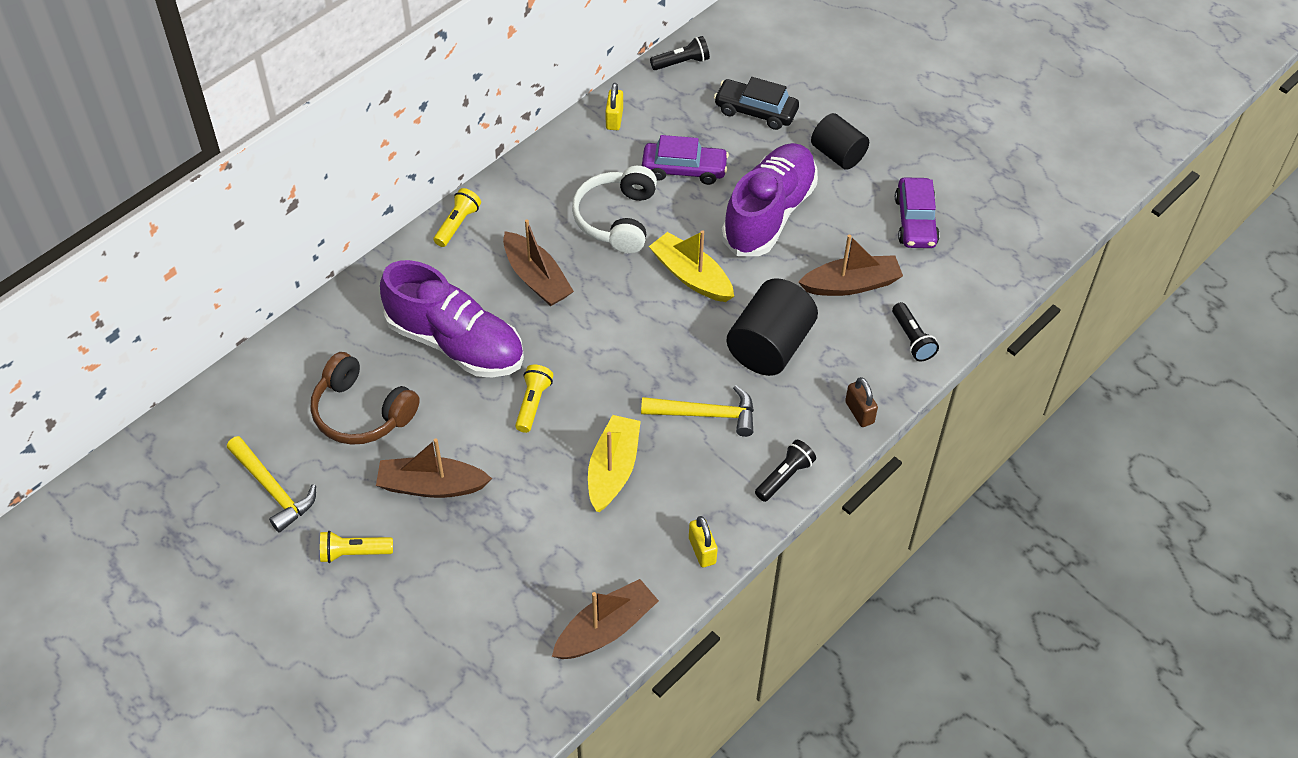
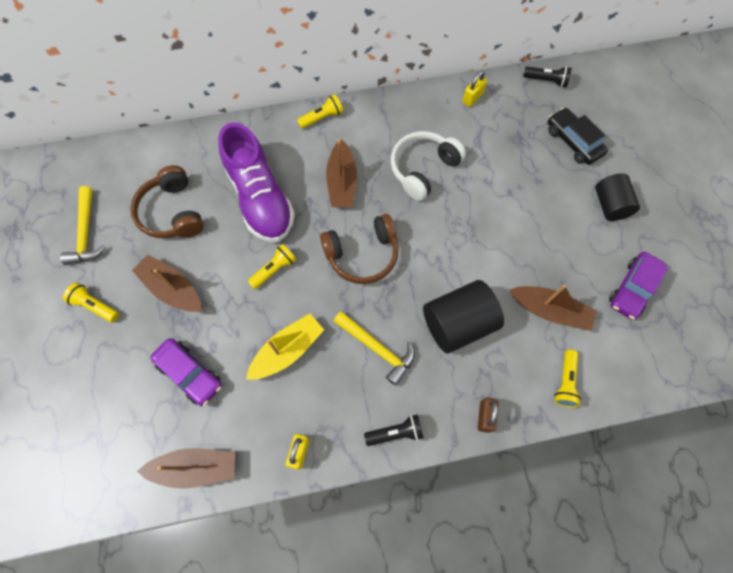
camera: 35 degrees right, 15 degrees up
(618, 336) = (362, 254): none -> brown headphones
(684, 169) = (493, 158): purple car -> purple car (190, 374)
(691, 276) = (442, 238): yellow boat -> none
(769, 213) = (528, 223): purple shoe -> none
(912, 339) = (565, 382): black flashlight -> yellow flashlight

